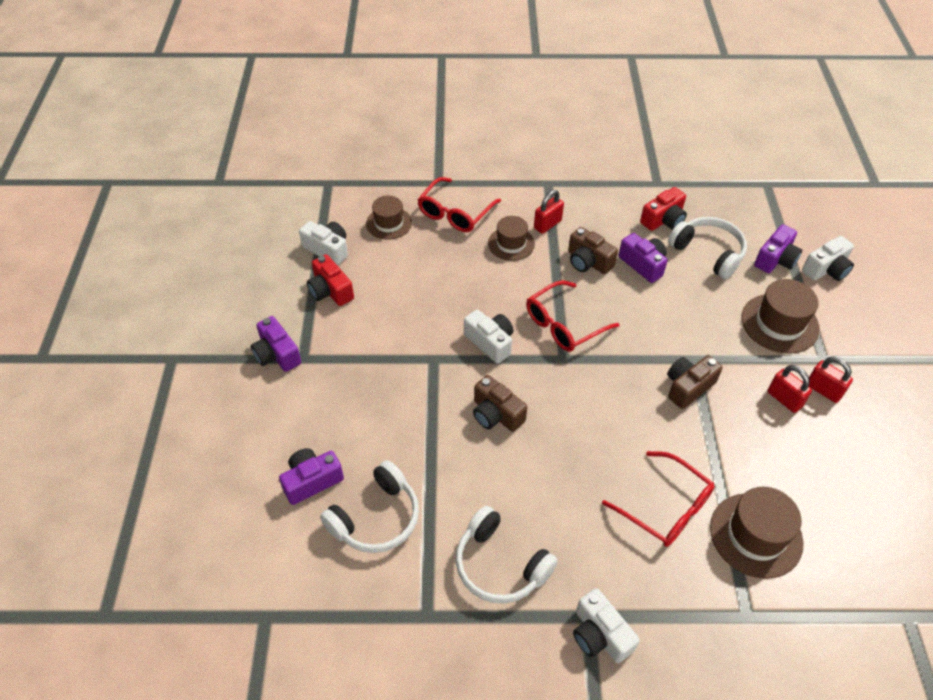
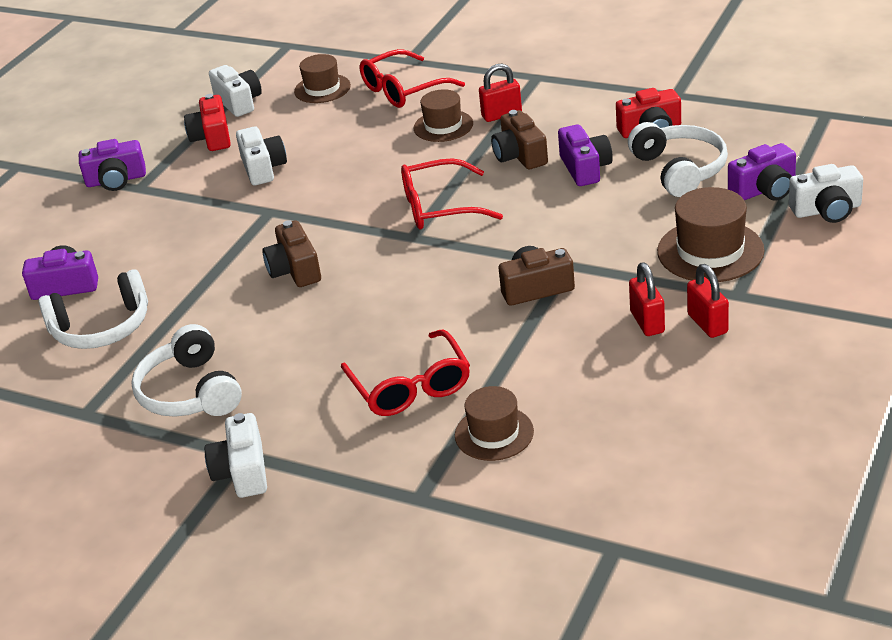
camera: 30 degrees right, 15 degrees down
(277, 354) = (116, 180): purple camera -> purple camera turned 90 degrees counterclockwise
(490, 342) = (342, 208): white camera -> white camera (263, 168)
(756, 535) = (494, 433): brown hat -> brown hat, size x0.66

